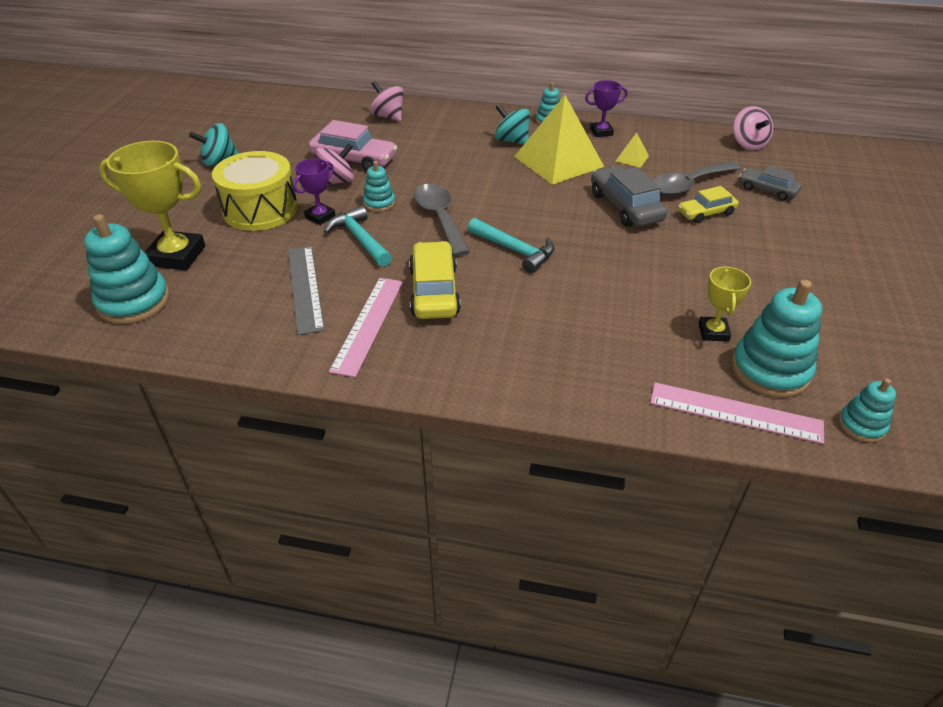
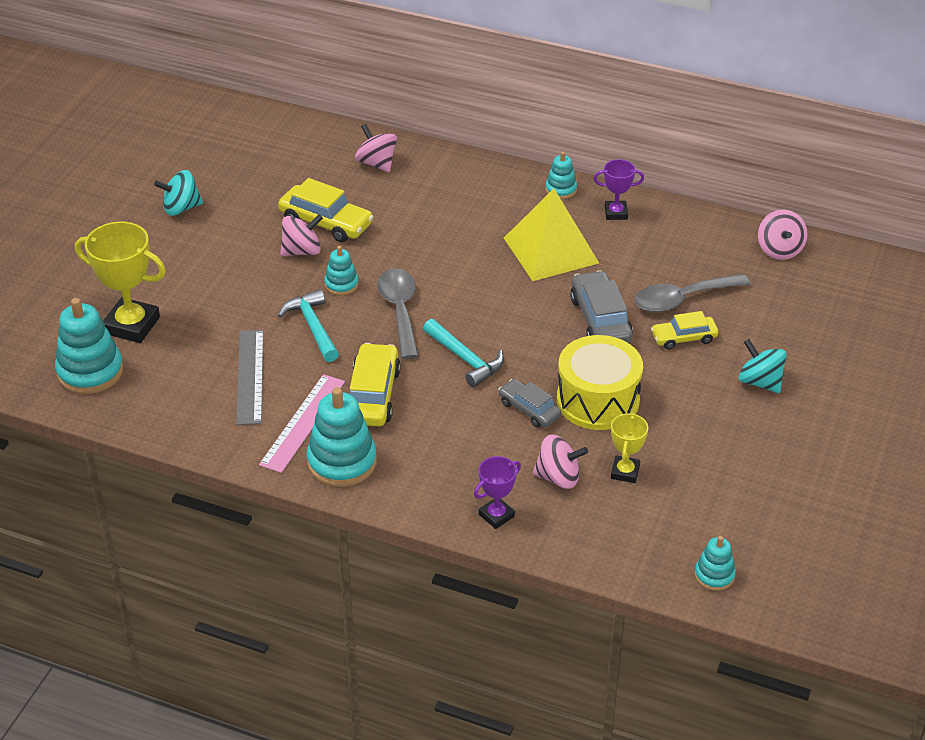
camera: 10 degrees right, 0 degrees up
(260, 210) = (218, 278): yellow drum -> yellow drum (597, 400)
(320, 216) = (278, 294): purple trophy -> purple trophy (496, 515)
(354, 159) = (326, 222): pink car -> yellow car
(511, 141) = (508, 215): turquoise spinning top -> turquoise spinning top (760, 382)
(632, 158) = (635, 255): yellow pyramid -> none
(649, 345) = (558, 477): none -> pink spinning top
(735, 412) = (607, 549): pink ruler -> none
(767, 190) = (767, 316): grey car -> grey car (529, 409)
(770, 370) = (659, 515): turquoise stacking toy -> turquoise stacking toy (342, 462)

